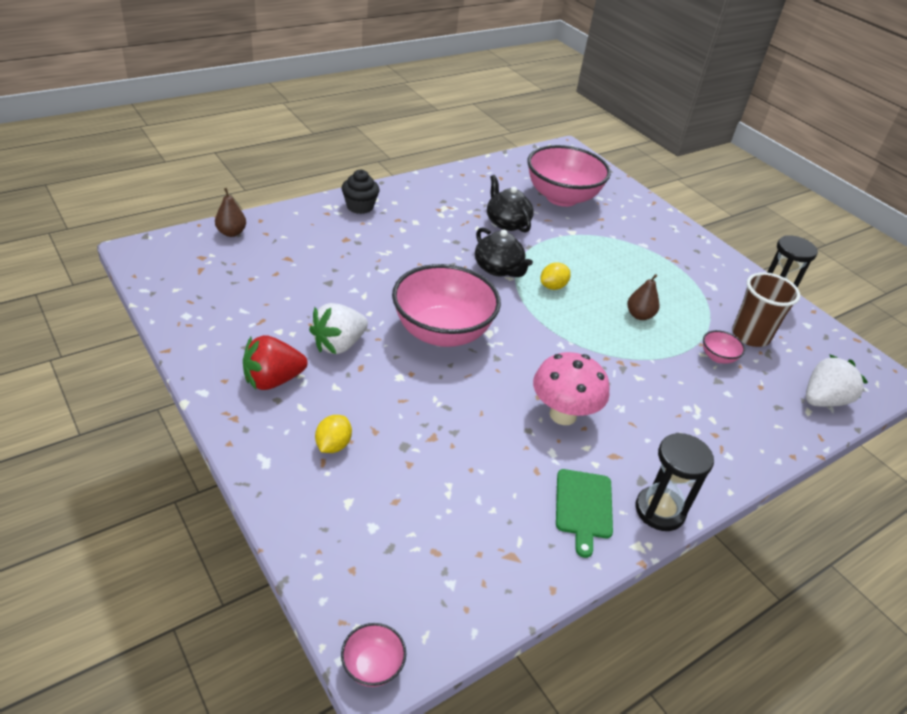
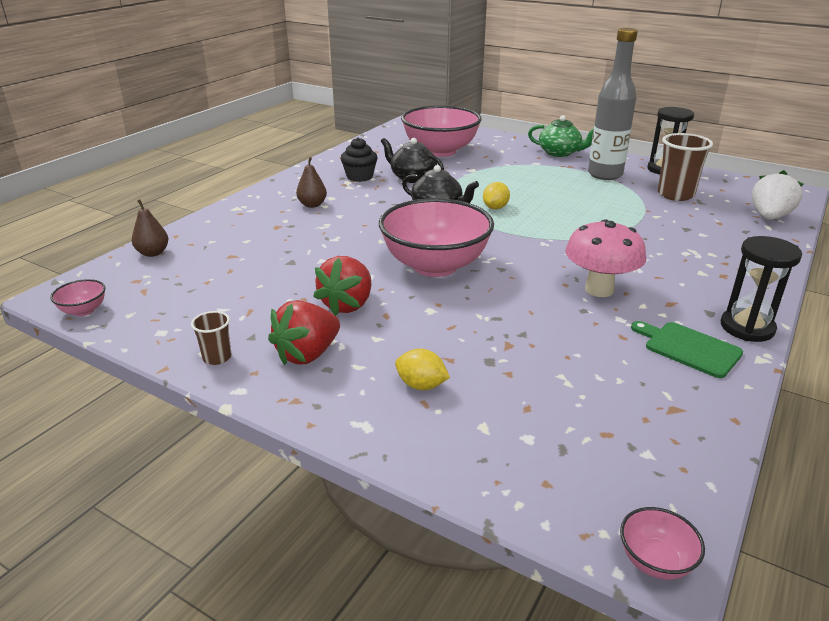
camera: 20 degrees left, 10 degrees down
(208, 356) = (217, 357): none -> brown cup
(333, 445) = (421, 385): yellow lemon -> yellow lemon turned 60 degrees counterclockwise
(339, 344) = (347, 305): white strawberry -> red strawberry
(360, 206) = (268, 201): black cupcake -> black cupcake (359, 177)
(583, 507) = (689, 348): green cutting board -> green cutting board turned 150 degrees clockwise
(639, 315) = (583, 206): brown pear -> brown pear (312, 205)
(681, 240) = (560, 153): none -> green teapot
(701, 284) = (605, 174): none -> grey bottle
(717, 357) = (669, 214): pink bowl -> pink bowl (83, 310)

